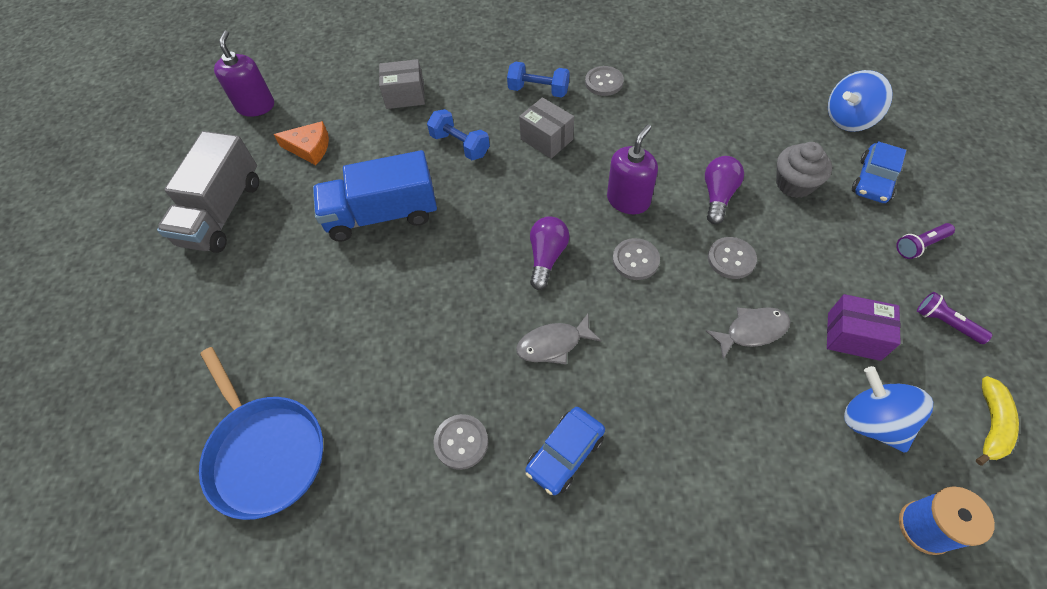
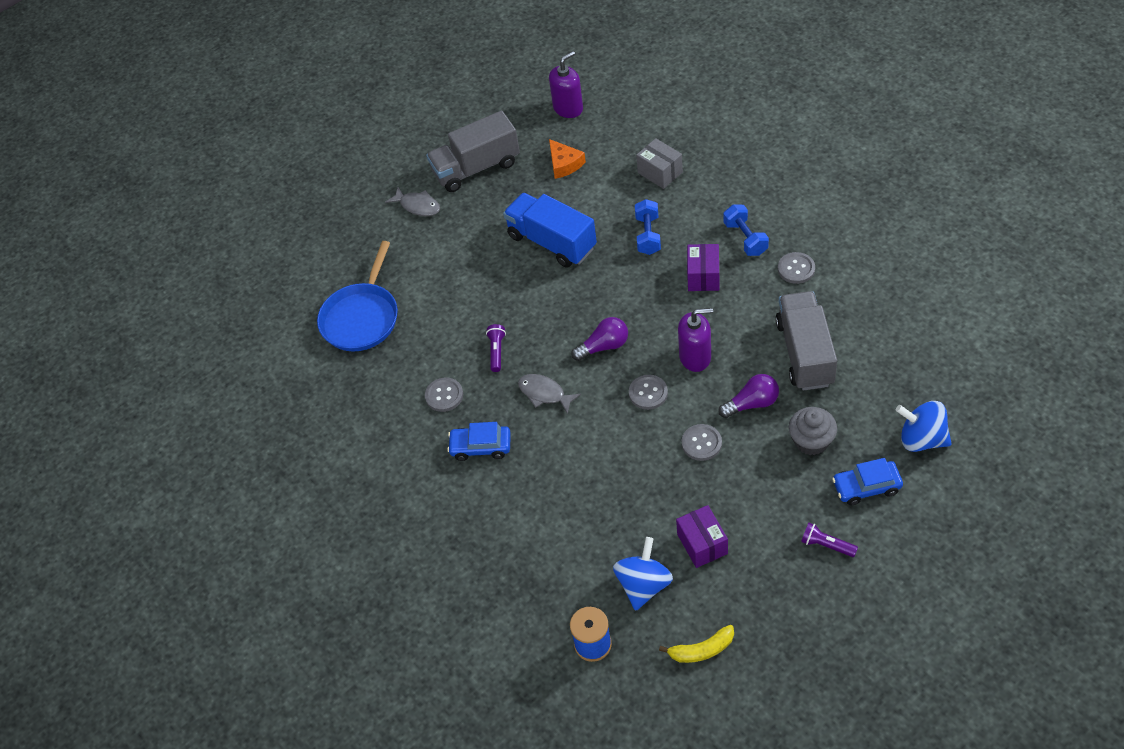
camera: 55 degrees right, 5 degrees down
(546, 139) = (703, 276): grey box -> purple box
(696, 130) = (805, 353): none -> grey truck
(752, 331) = (652, 487): grey fish -> grey fish (418, 206)
(946, 323) = (765, 591): purple flashlight -> purple flashlight (497, 351)

